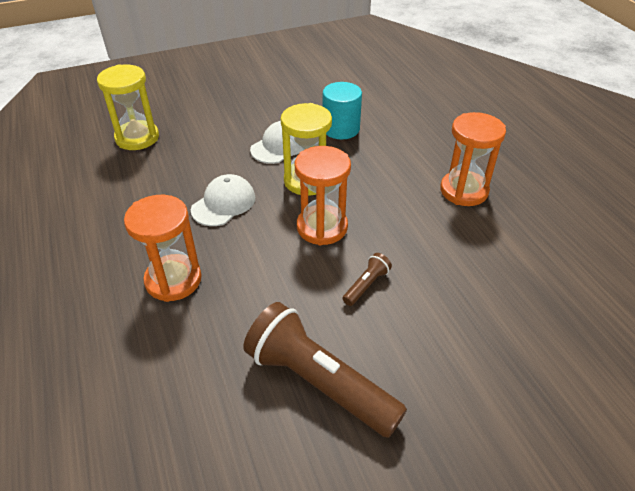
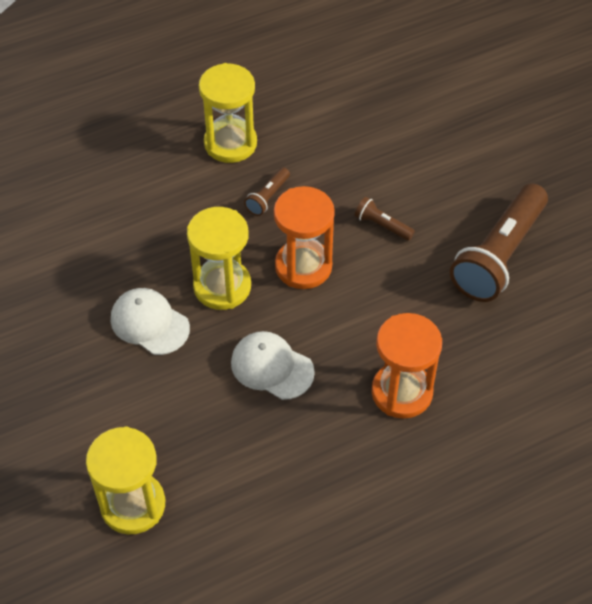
camera: 95 degrees left, 10 degrees up
(341, 129) = (109, 258): turquoise cylinder -> none
(401, 210) = (267, 197): none -> brown flashlight
(464, 191) = (230, 143): orange hourglass -> yellow hourglass

